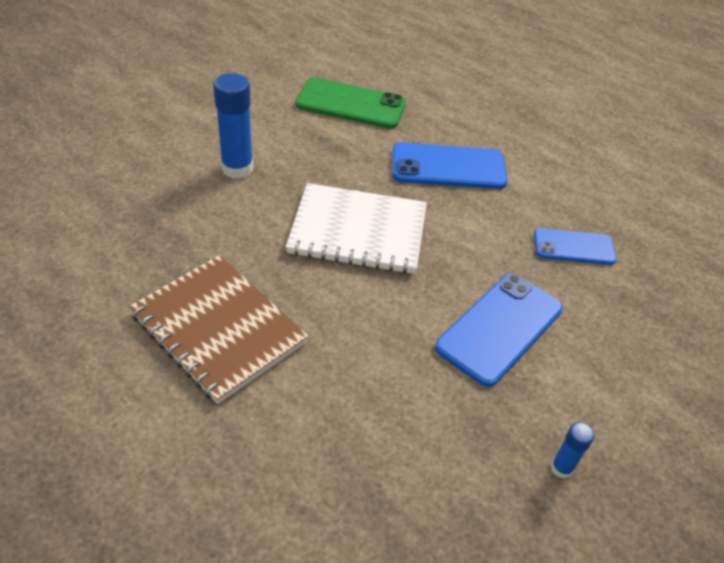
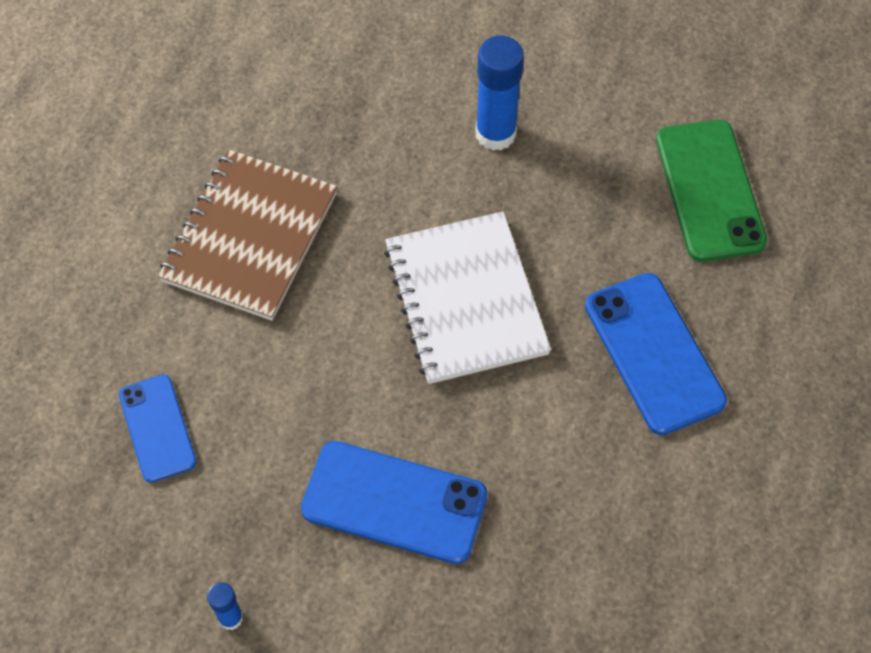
camera: 70 degrees right, 15 degrees up
(574, 247) = (587, 552): blue phone -> blue phone (157, 428)

